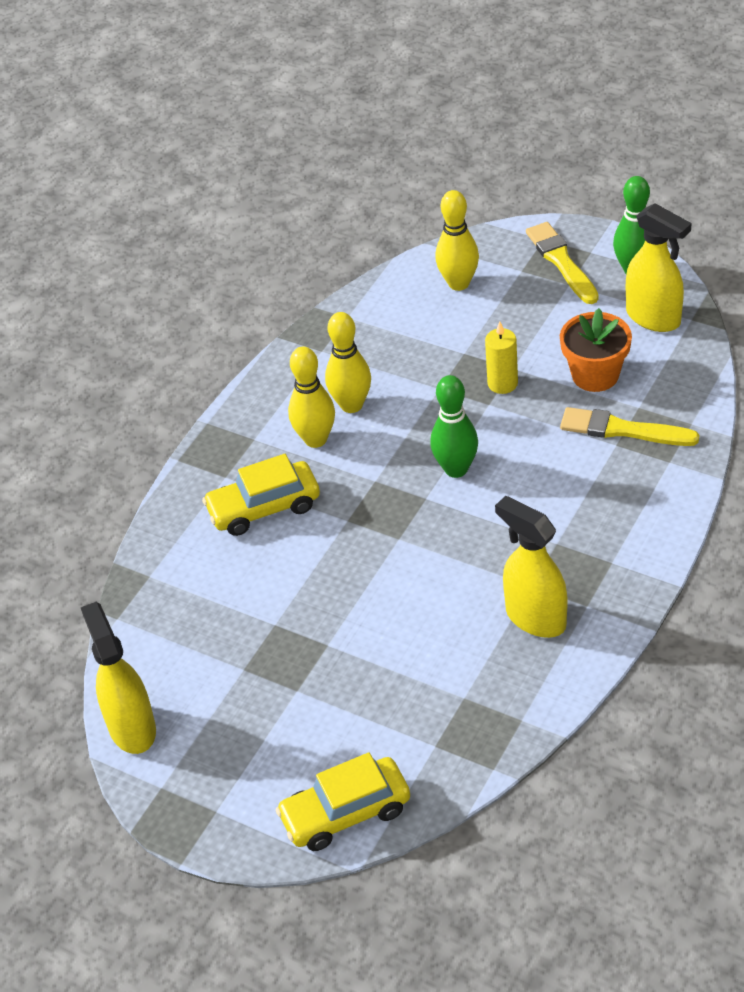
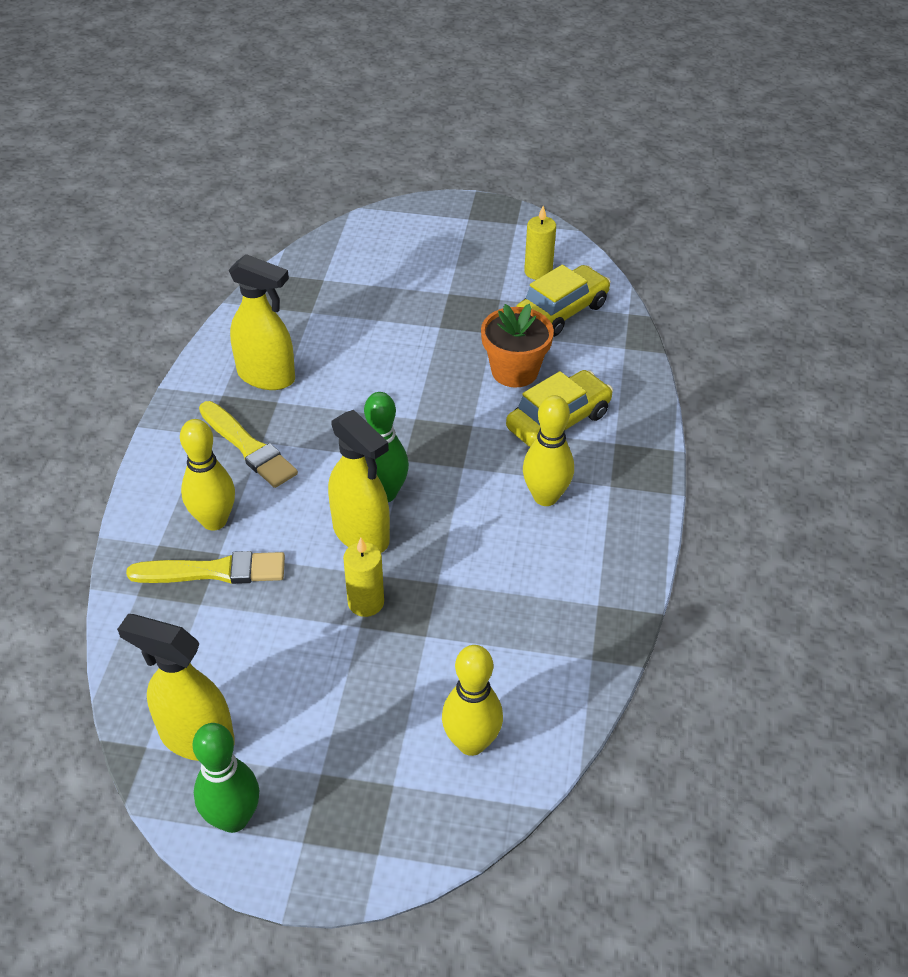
camera: 155 degrees right, 0 degrees up
(132, 727) = (562, 250): yellow spray bottle -> yellow spray bottle (361, 534)
(179, 699) = (538, 272): none -> yellow candle
(345, 813) = (374, 232): yellow car -> yellow car (562, 311)
(351, 405) = (527, 542): yellow bowling pin -> yellow bowling pin (214, 521)
(561, 262) = (340, 812): yellow brush -> yellow brush (248, 447)
(595, 375) = (258, 635): orange flower pot -> orange flower pot (514, 371)

